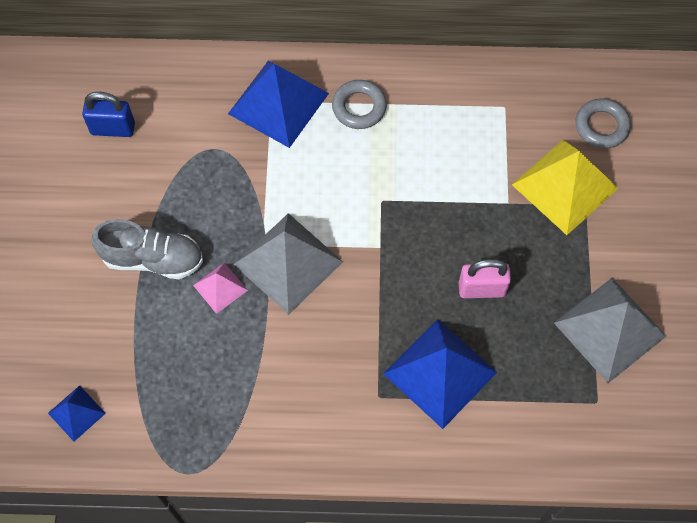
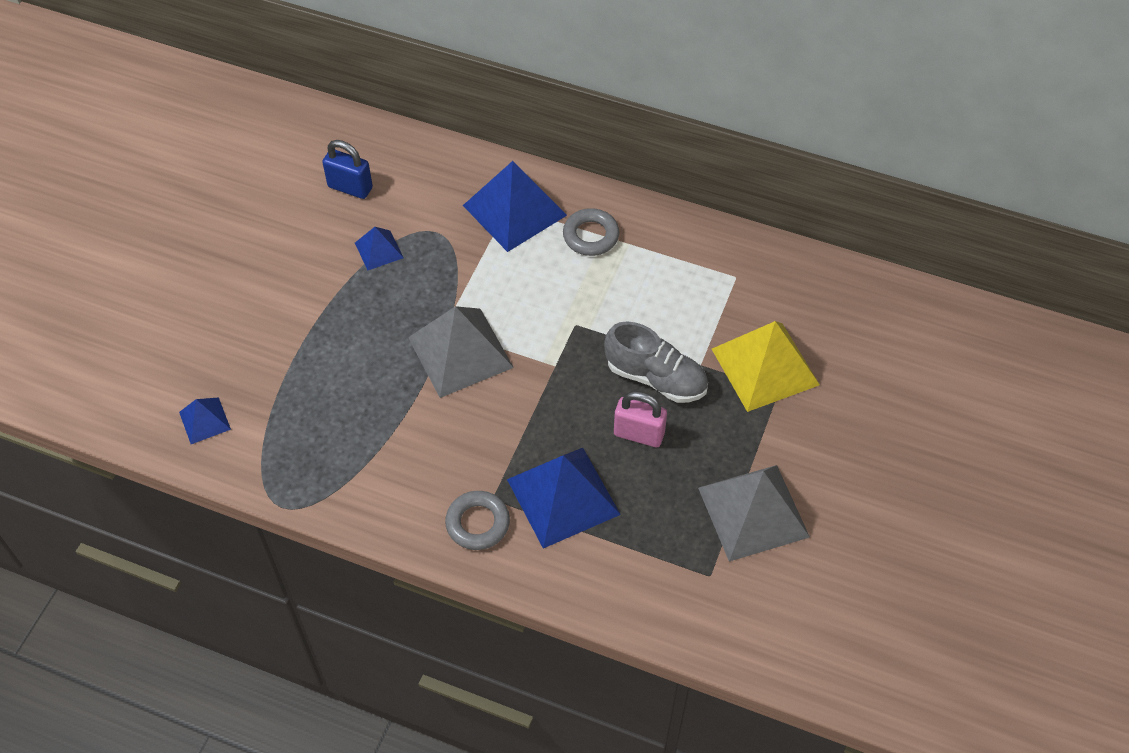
camera: 20 degrees right, 10 degrees down
(153, 259) = (335, 310): grey shoe -> grey shoe (656, 378)
(168, 184) = (379, 250): none -> blue pyramid
(220, 287) = (386, 354): pink pyramid -> none
(601, 126) = (827, 323): grey ring -> grey ring (478, 523)

